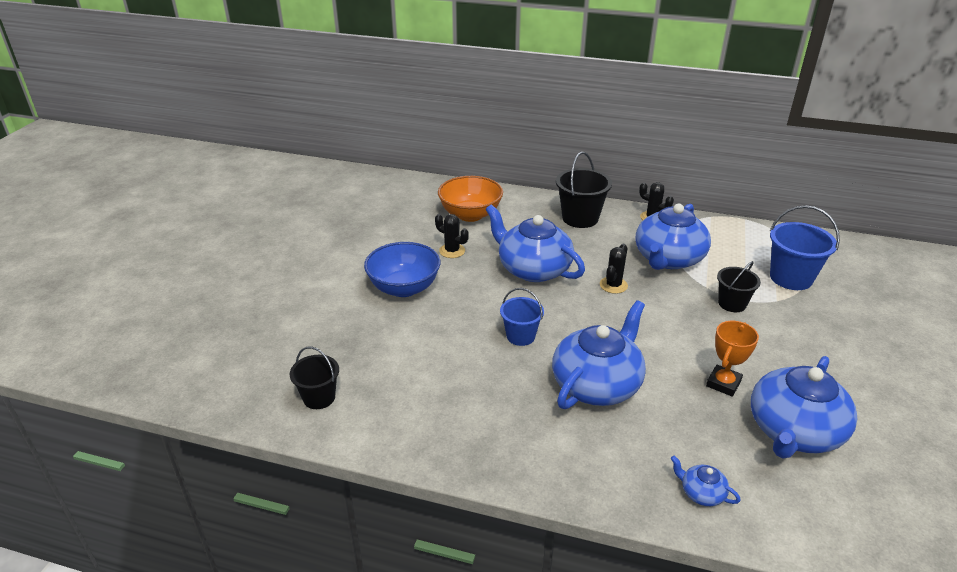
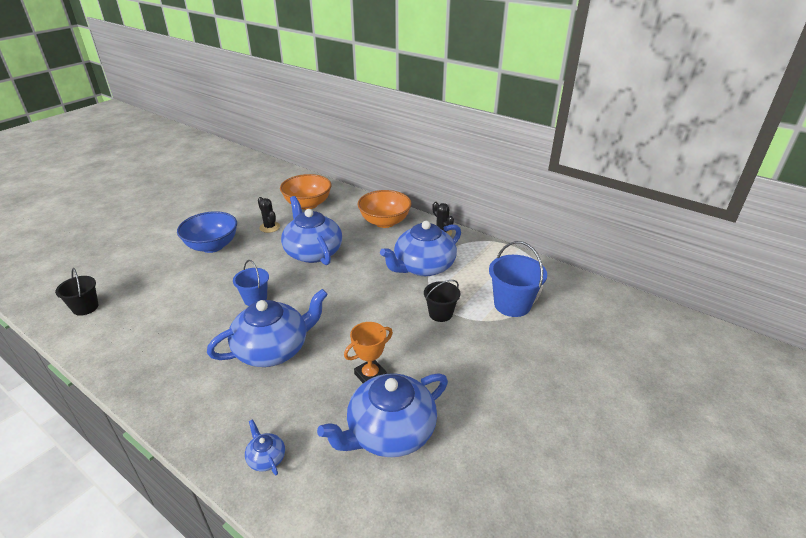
camera: 20 degrees right, 0 degrees up
(580, 218) = (385, 222): black bucket -> orange bowl
(613, 285) = (360, 277): black cactus -> none

